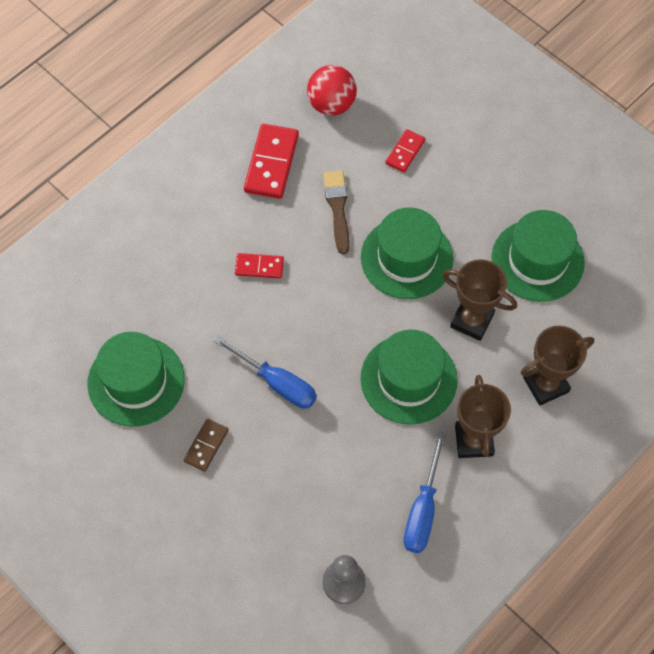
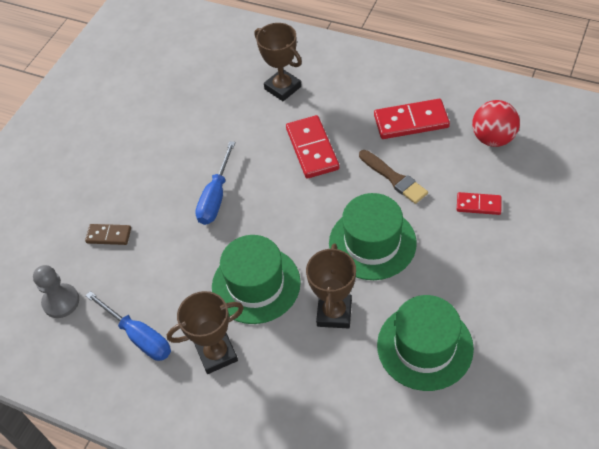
camera: 75 degrees right, 10 degrees down
(136, 381) = (183, 115): green hat -> none
(206, 446) = (147, 174): brown domino -> brown domino (109, 236)
(259, 267) = (312, 149): red domino -> red domino, size x1.74
(337, 208) = (394, 178): brown brush -> brown brush turned 75 degrees clockwise
(423, 510) = (139, 336): blue screwdriver -> blue screwdriver turned 135 degrees counterclockwise
(545, 384) = (296, 395): brown trophy -> brown trophy (282, 88)

